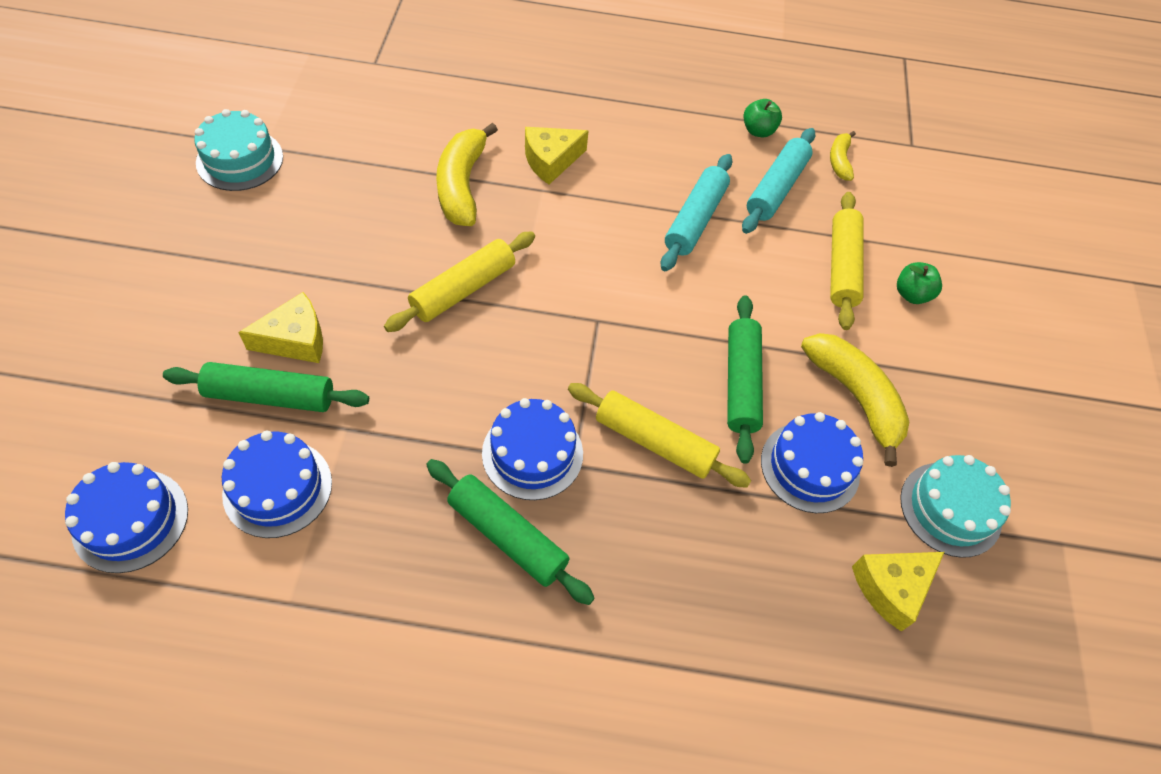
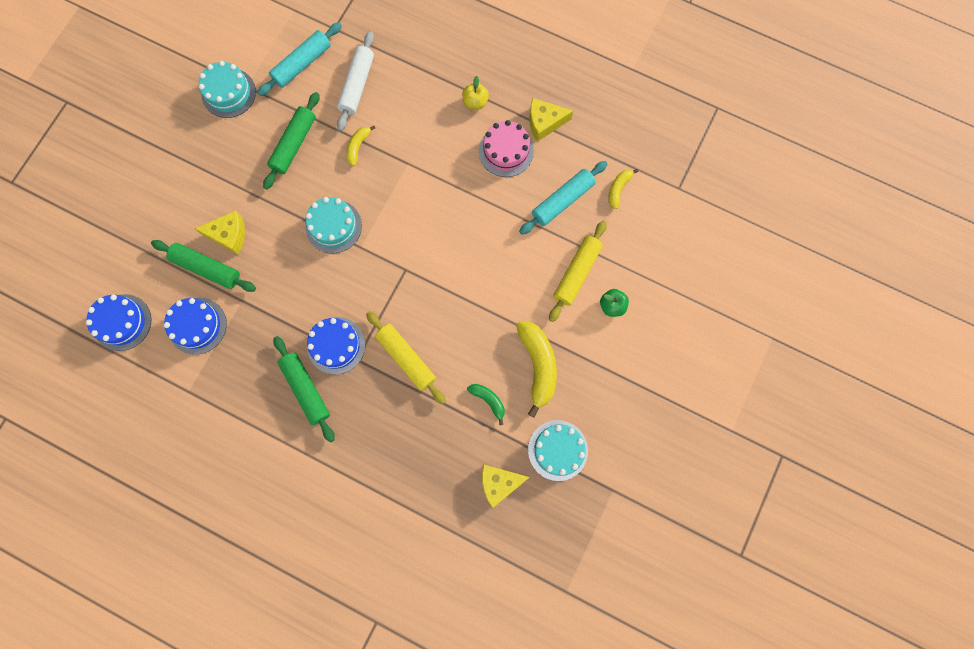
camera: 25 degrees right, 20 degrees up
(432, 117) = (357, 85): none -> white rolling pin
(462, 185) = (358, 147): yellow banana -> yellow banana, size x0.53
(463, 289) = (333, 226): yellow rolling pin -> turquoise cake
(551, 161) = (421, 141): yellow cheese -> yellow cheese (544, 122)
(604, 105) = (475, 102): none -> yellow apple
(672, 149) = (506, 151): none -> pink cake
(695, 220) = (497, 212): turquoise rolling pin -> turquoise rolling pin (302, 64)
(741, 383) = (473, 336): green rolling pin -> green rolling pin (294, 144)
(758, 131) = (573, 149): green apple -> none
(810, 467) = (488, 400): blue cake -> green banana

